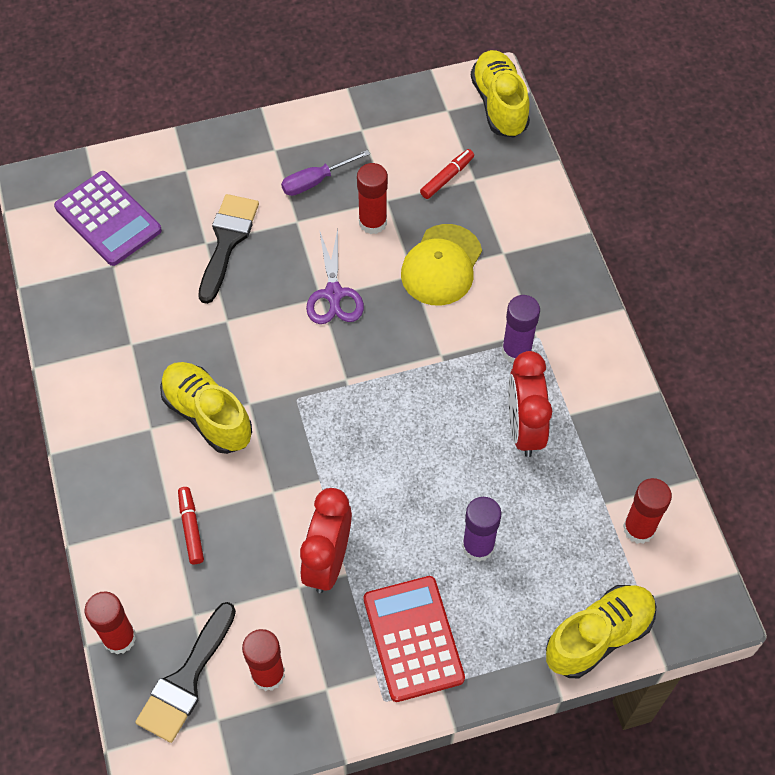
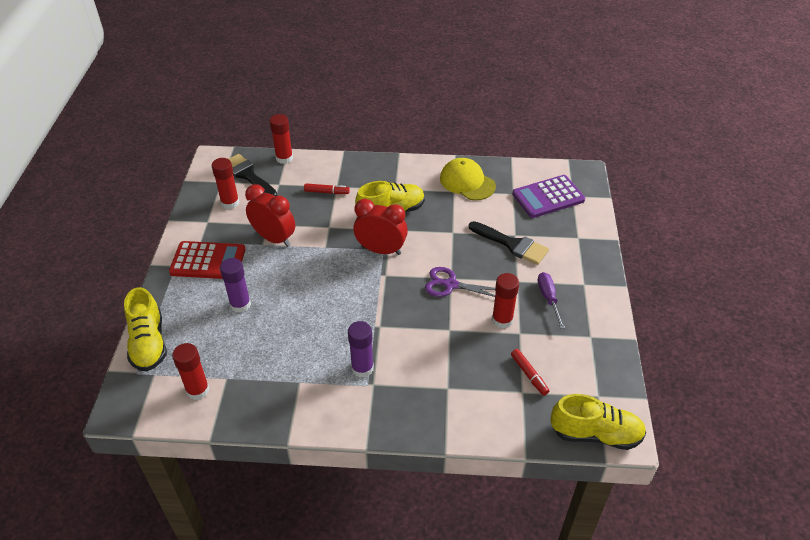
camera: 110 degrees right, 15 degrees down
(441, 265) = (451, 347): yellow cap -> yellow cap (467, 182)
(524, 428) = (303, 353): red clock -> red clock (381, 250)

